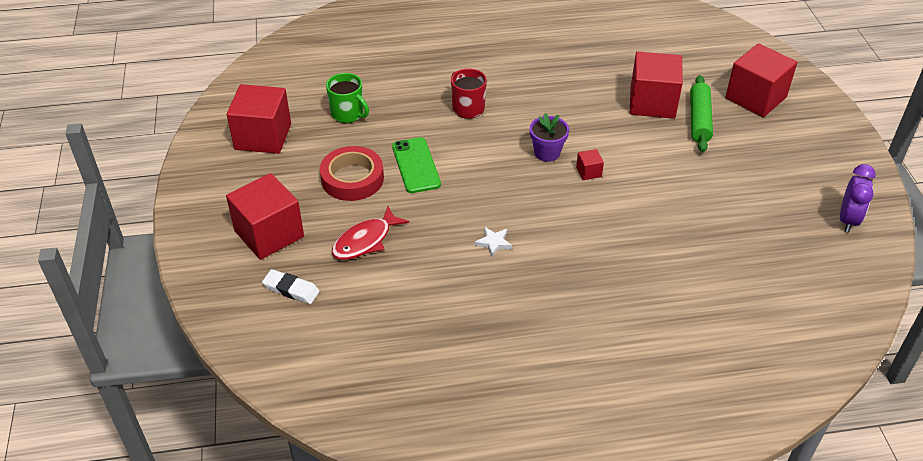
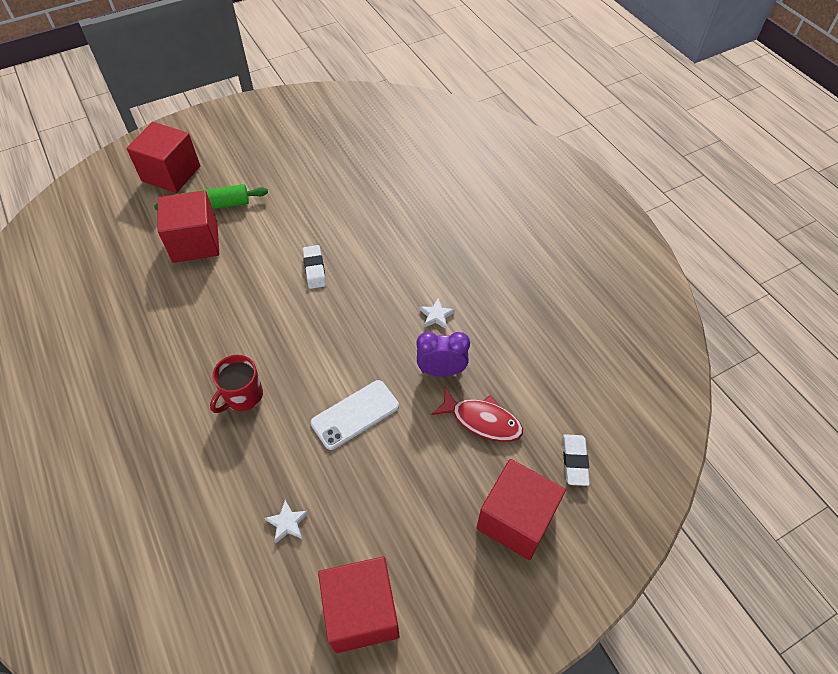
camera: 110 degrees left, 10 degrees up
(348, 114) = (287, 523): green mug -> white star
(352, 178) = (398, 470): red tape -> none
(416, 165) = (355, 415): green phone -> white phone
(547, 153) = (297, 306): purple flower pot -> none
(588, 172) = (314, 269): red cube -> white eraser
(848, 220) = (316, 111): purple clock -> purple clock (441, 371)

